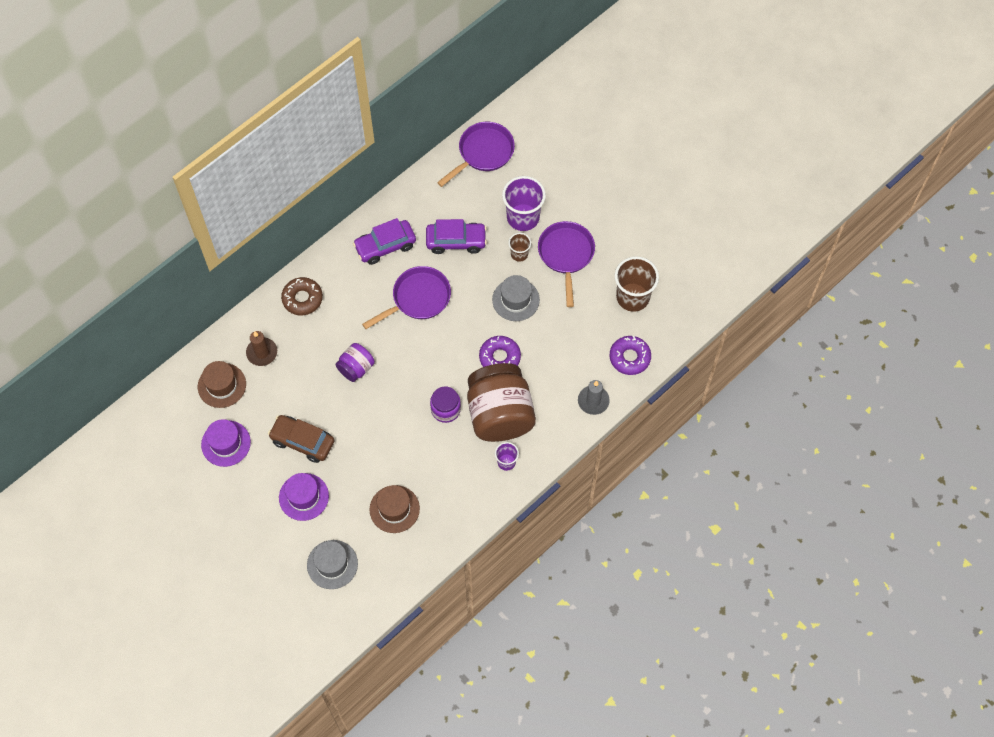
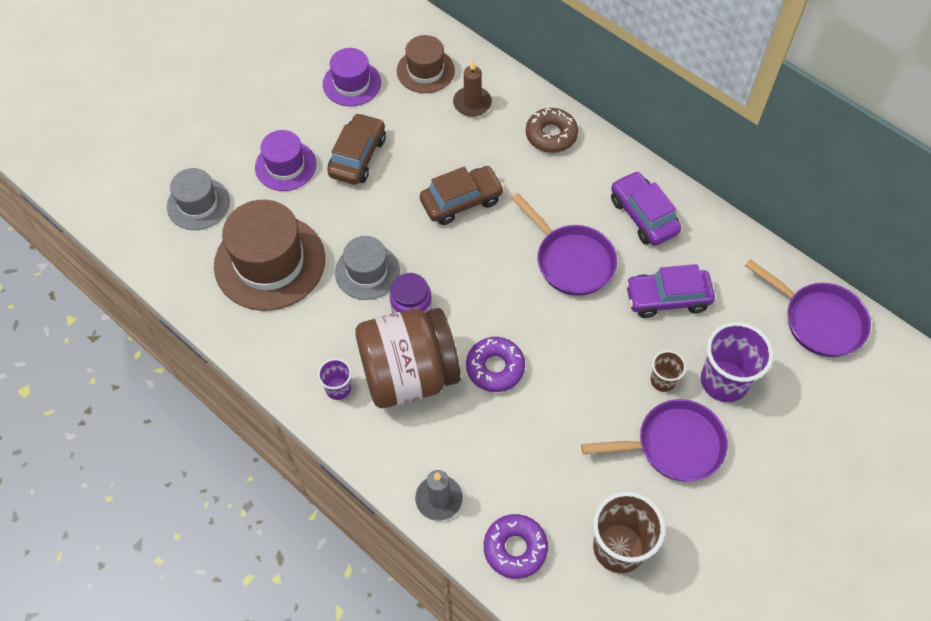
camera: 85 degrees right, 5 degrees down
(356, 368) = (461, 201): purple jar -> brown car
(394, 509) = (270, 262): brown hat -> brown hat, size x1.72
(456, 241) = (667, 298): purple car -> purple car turned 90 degrees clockwise
(515, 300) = (588, 381): grey hat -> grey hat (367, 271)

